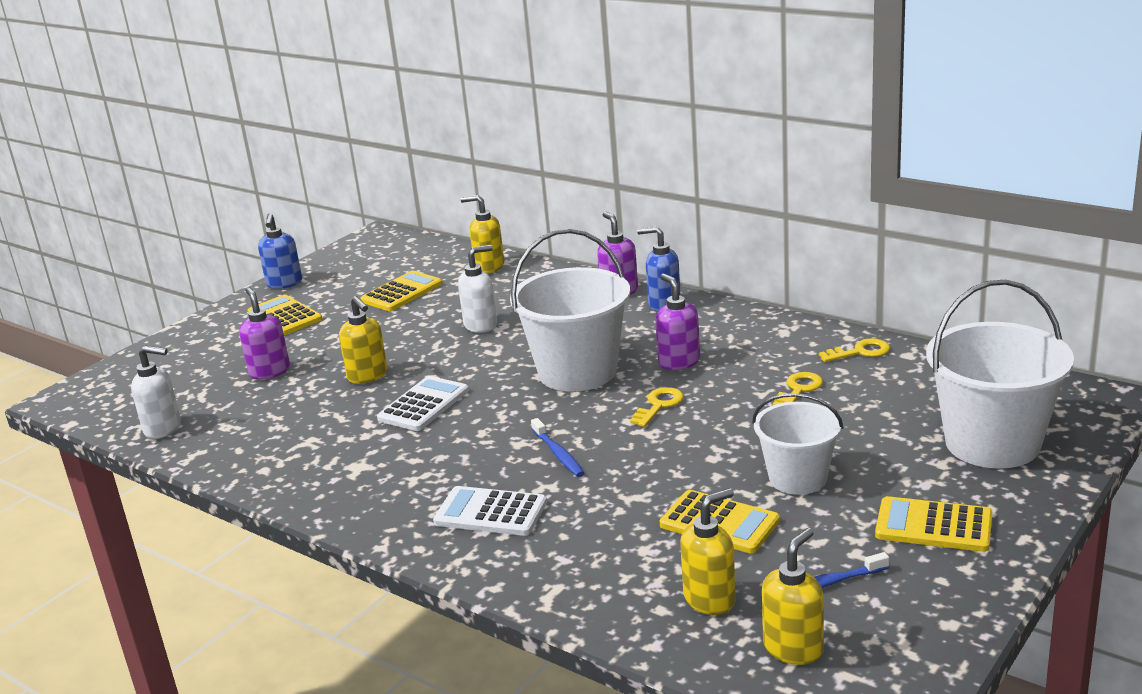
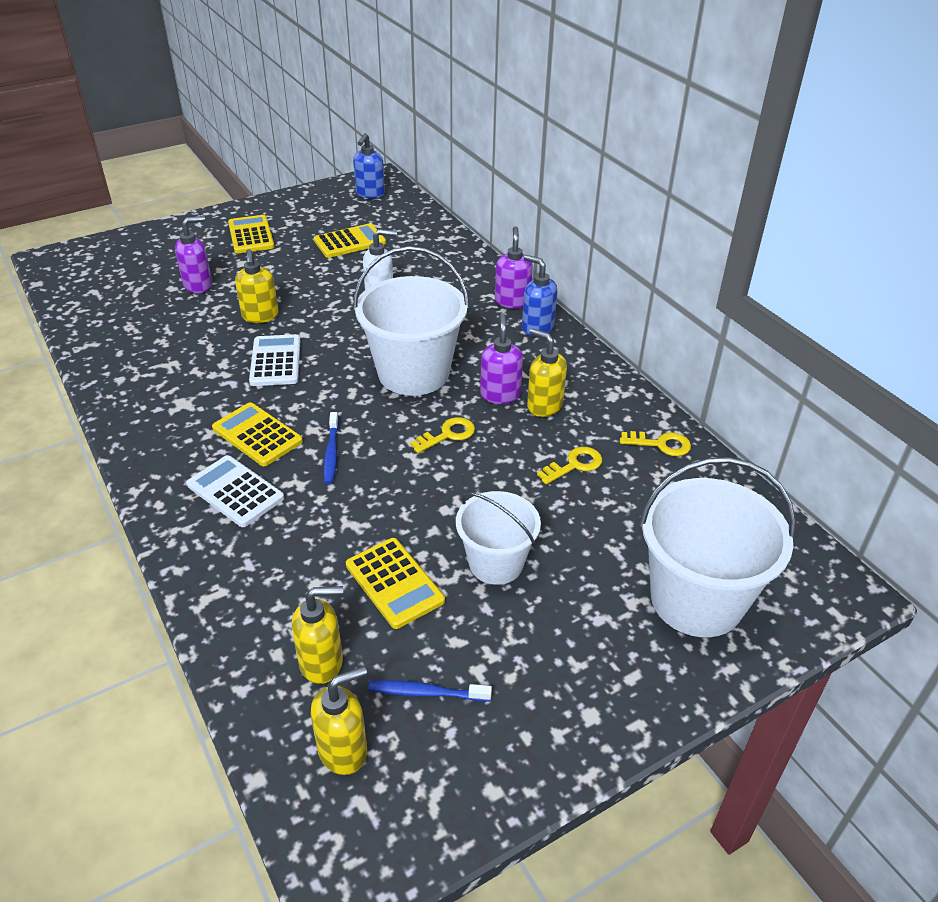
camera: 20 degrees right, 15 degrees up
(163, 429) = (88, 312): white soap dispenser -> none
(269, 371) = (198, 285): purple soap dispenser -> purple soap dispenser turned 60 degrees clockwise
(284, 284) = (276, 203): blue soap dispenser -> blue soap dispenser (370, 194)
(423, 405) = (275, 361): white calculator -> white calculator turned 60 degrees counterclockwise
(489, 267) = (433, 239): yellow soap dispenser -> yellow soap dispenser (544, 406)
(933, 526) = (568, 671): yellow calculator -> yellow calculator (257, 435)

